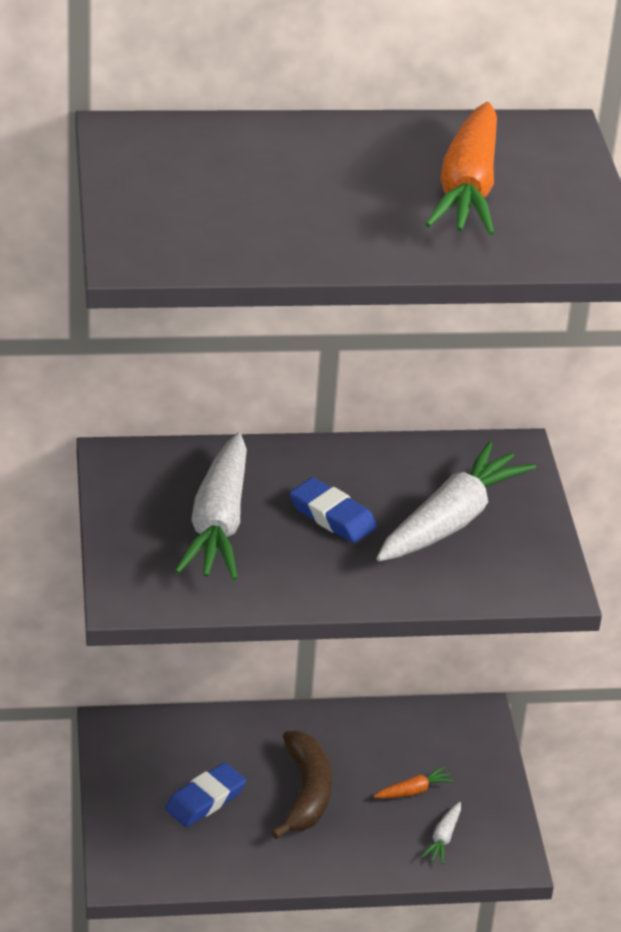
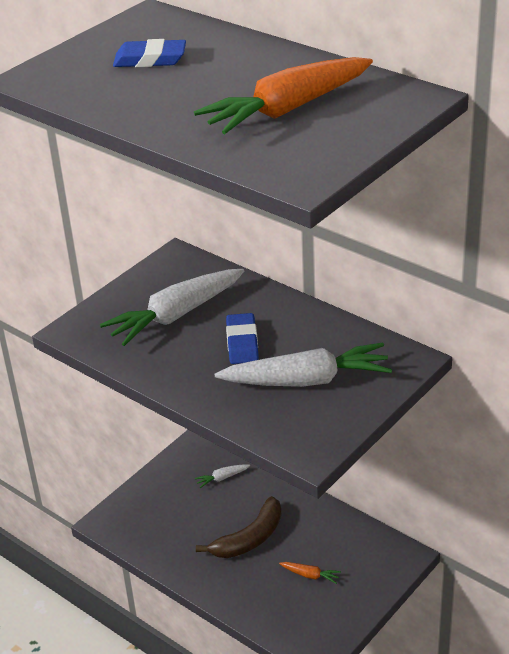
camera: 50 degrees right, 0 degrees up
(205, 800) = (194, 509): blue eraser -> blue eraser (150, 59)
(443, 838) = (292, 613): white carrot -> white carrot (222, 478)

